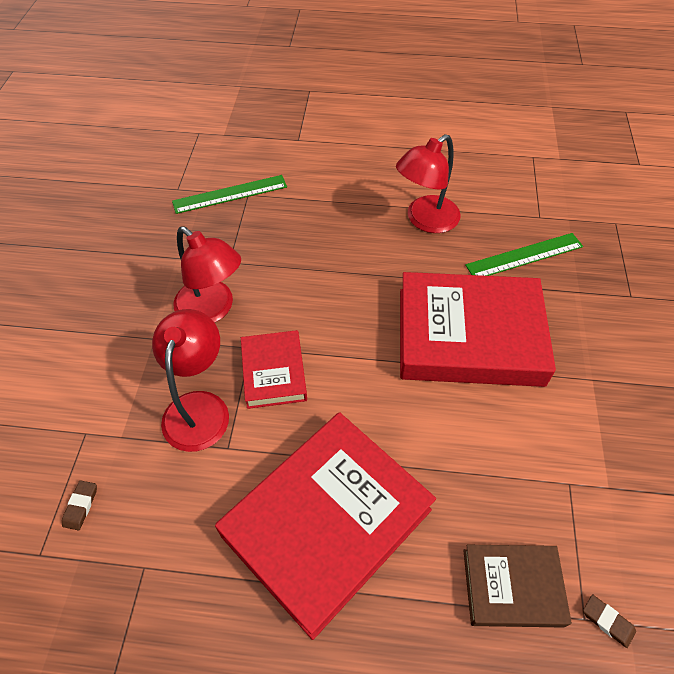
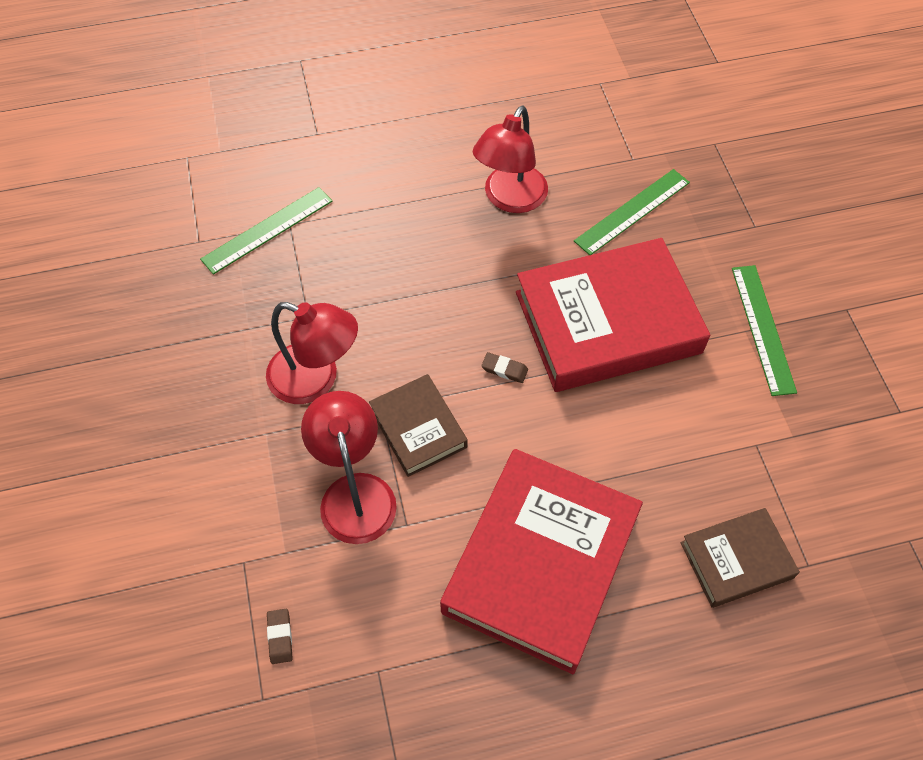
camera: 20 degrees left, 5 degrees up
(274, 372) = (418, 428): red book -> brown book
(607, 621) = (828, 560): brown eraser -> brown eraser (504, 369)
(610, 382) = (762, 328): none -> green ruler

